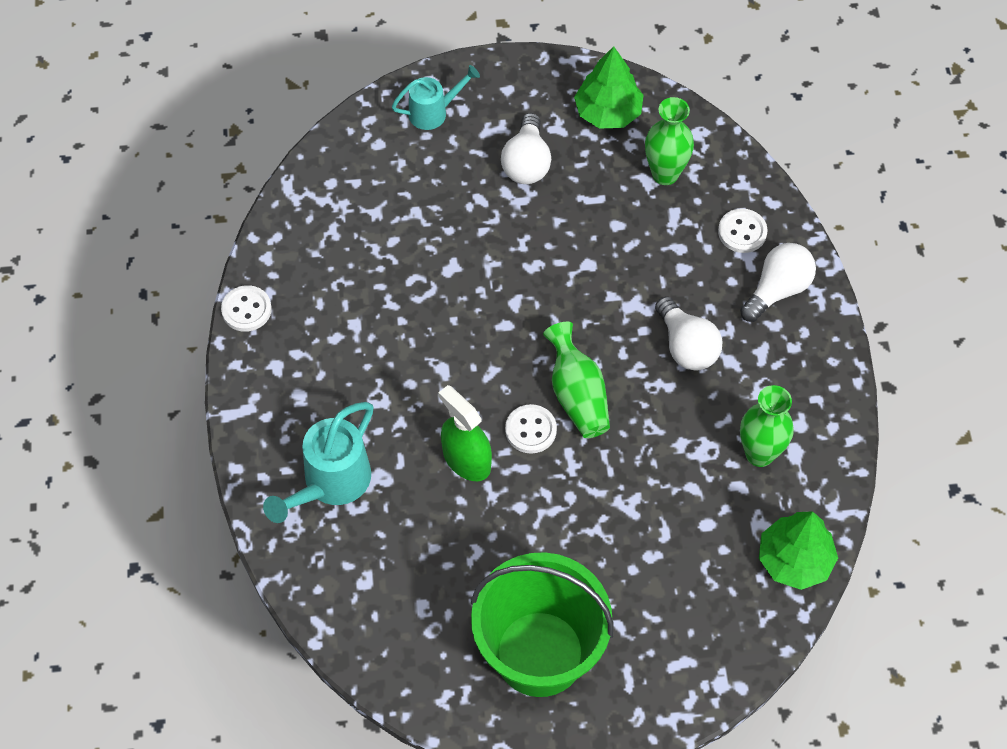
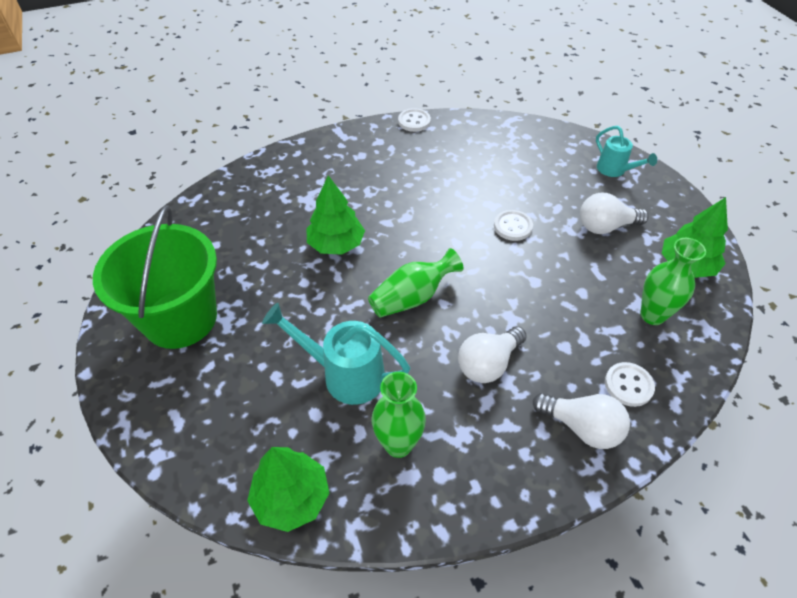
camera: 75 degrees right, 10 degrees down
(331, 483) = (300, 182): turquoise watering can -> turquoise watering can (345, 375)
(466, 459) = (336, 244): green spray bottle -> green tree
(530, 430) = (372, 275): white button -> white button (513, 226)

